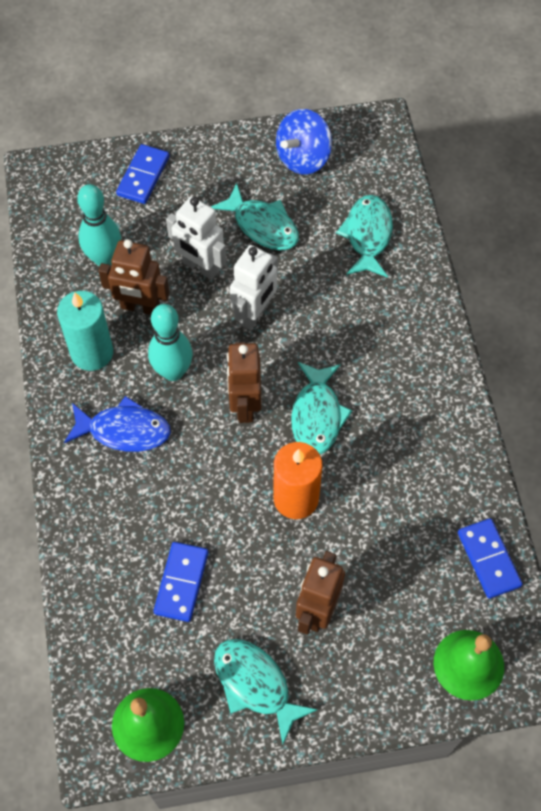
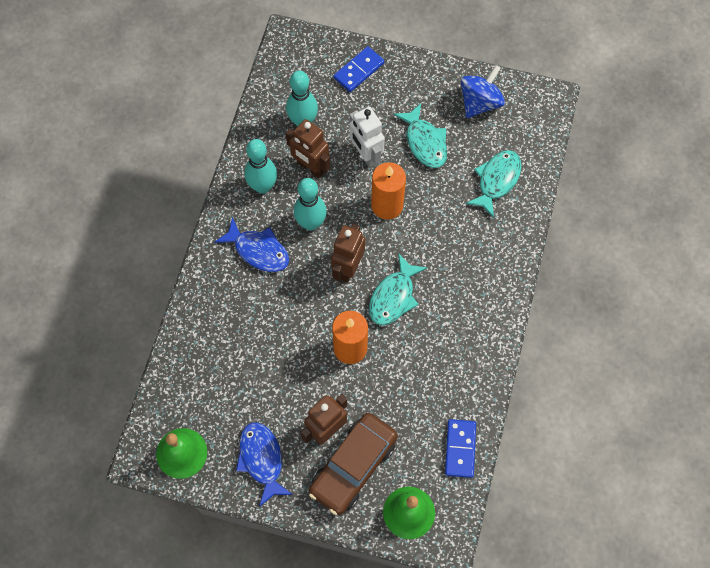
camera: 25 degrees right, 5 degrees up
(92, 352) = (263, 186): turquoise candle -> turquoise bowling pin
(181, 582) = (247, 371): blue domino -> none
(254, 314) = (387, 205): white robot -> orange candle
(255, 684) = (262, 460): turquoise fish -> blue fish
(303, 158) = (480, 102): blue spinning top -> blue spinning top turned 150 degrees clockwise
(372, 639) = (353, 466): none -> brown car

